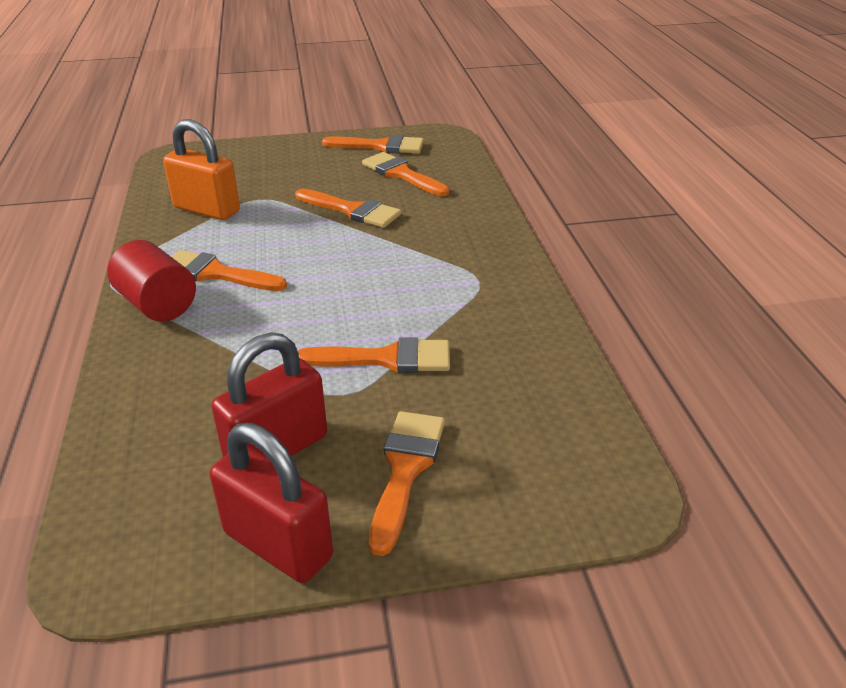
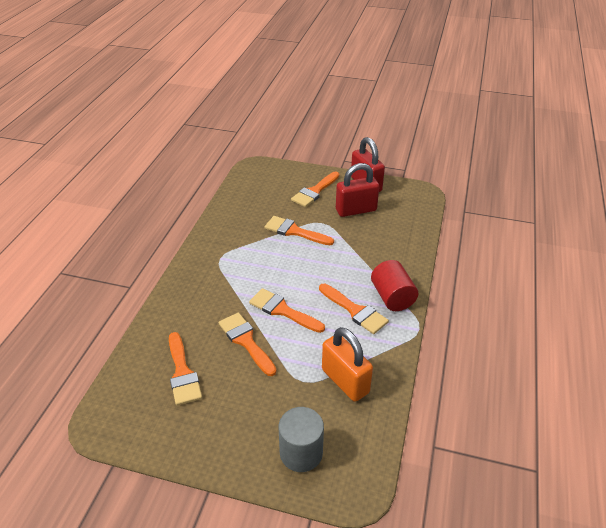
camera: 155 degrees left, 5 degrees up
(235, 161) = (301, 453): none -> grey cylinder
(381, 146) = (166, 425): orange brush -> orange brush (282, 310)

